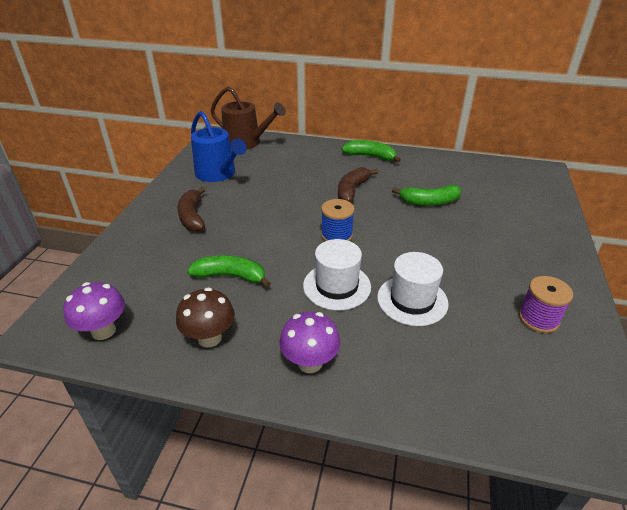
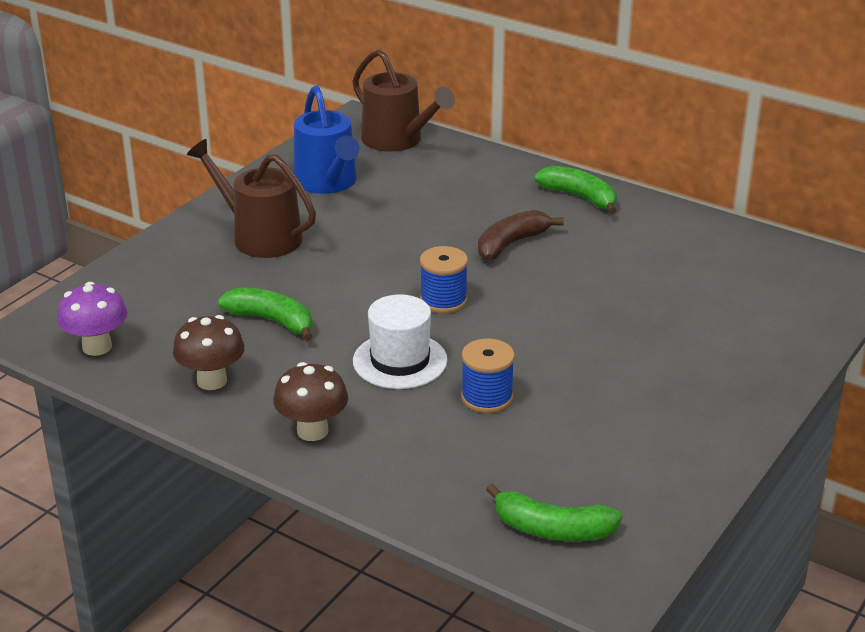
camera: 20 degrees right, 5 degrees down
(192, 216) = (260, 237): brown banana -> brown watering can
(310, 363) = (312, 431): purple mushroom -> brown mushroom
(412, 300) = (487, 397): white hat -> blue spool
(429, 202) = (617, 283): green banana -> green banana (552, 529)
(538, 319) = (638, 454): purple spool -> none

